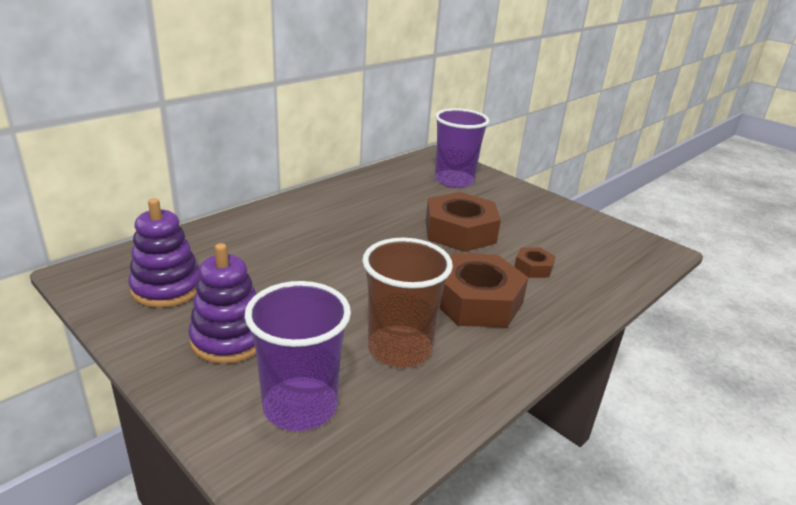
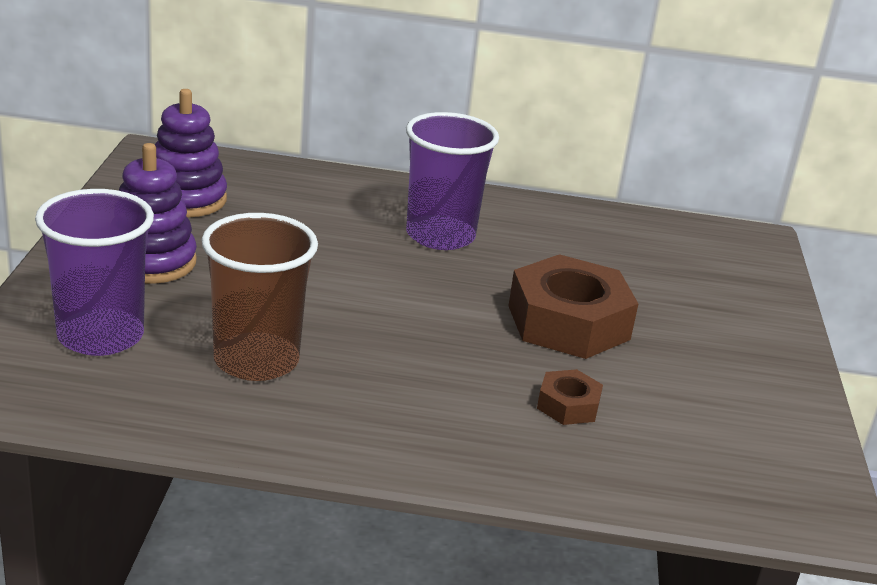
camera: 50 degrees right, 0 degrees up
(454, 180) = (705, 275): purple cup -> purple cup (440, 235)
(476, 301) = (420, 383): brown nut -> none

